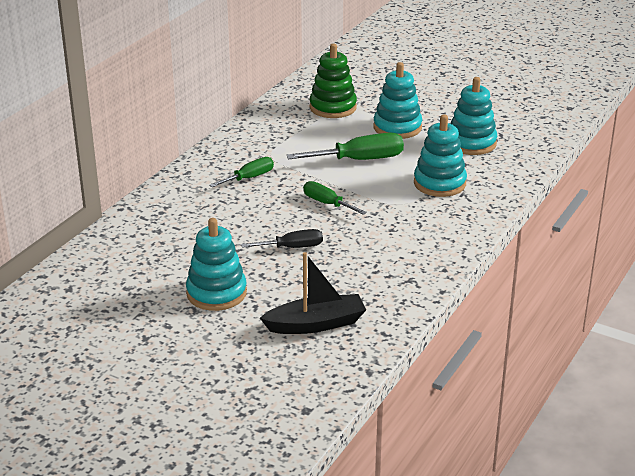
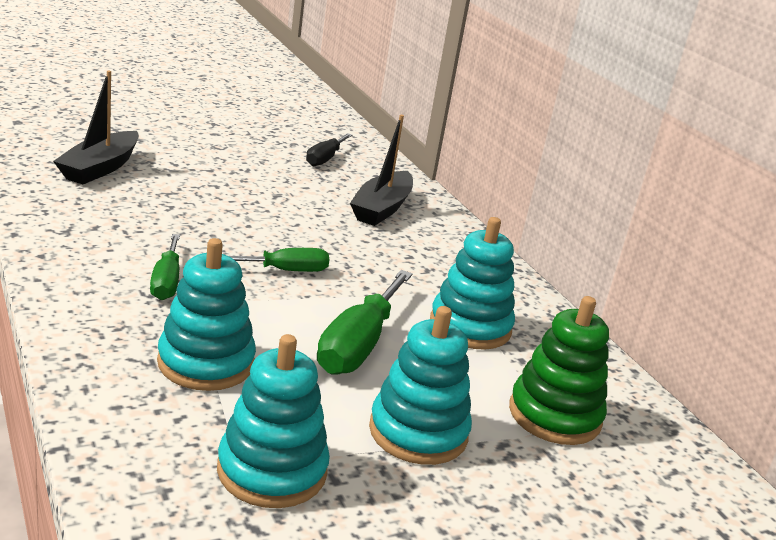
camera: 120 degrees right, 5 degrees down
(189, 211) = (382, 208): none -> black boat
(216, 293) = (223, 161): turquoise stacking toy -> turquoise stacking toy (470, 326)
(249, 178) = (411, 262): green screwdriver -> green screwdriver (166, 282)
(292, 247) = (233, 215): black screwdriver -> black screwdriver (325, 159)

